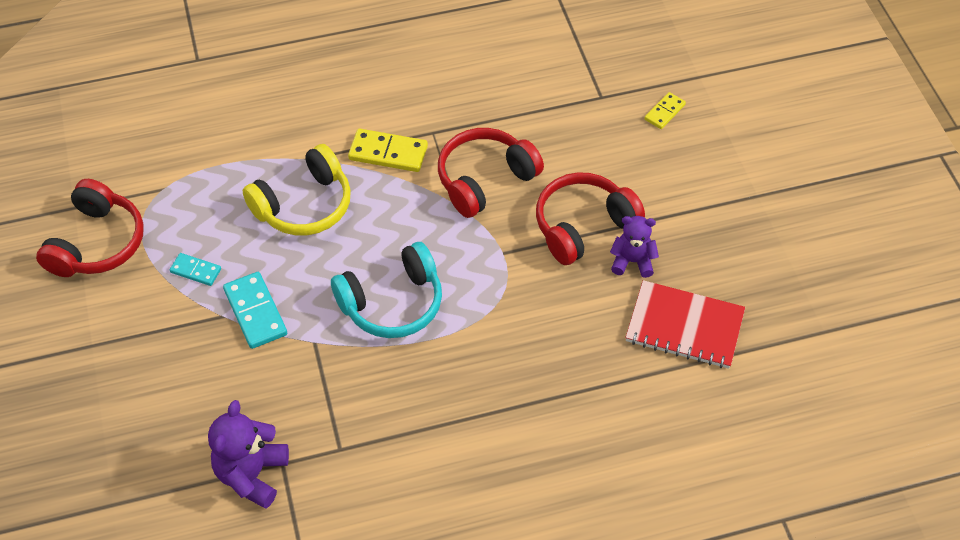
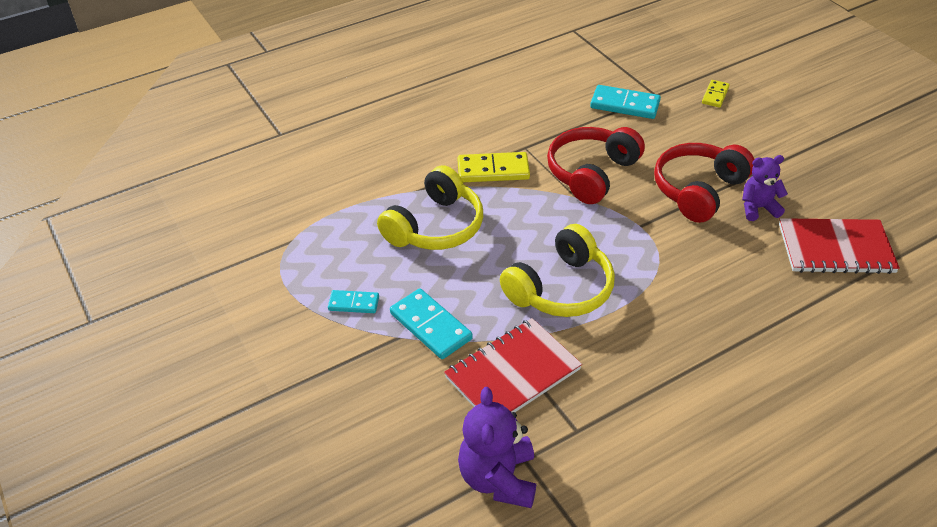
camera: 15 degrees left, 10 degrees down
(97, 243) = (242, 301): red headphones -> none
(308, 379) = (512, 373): none -> red notebook
(392, 303) = (561, 288): turquoise headphones -> yellow headphones
(561, 102) = (625, 105): none -> turquoise domino

